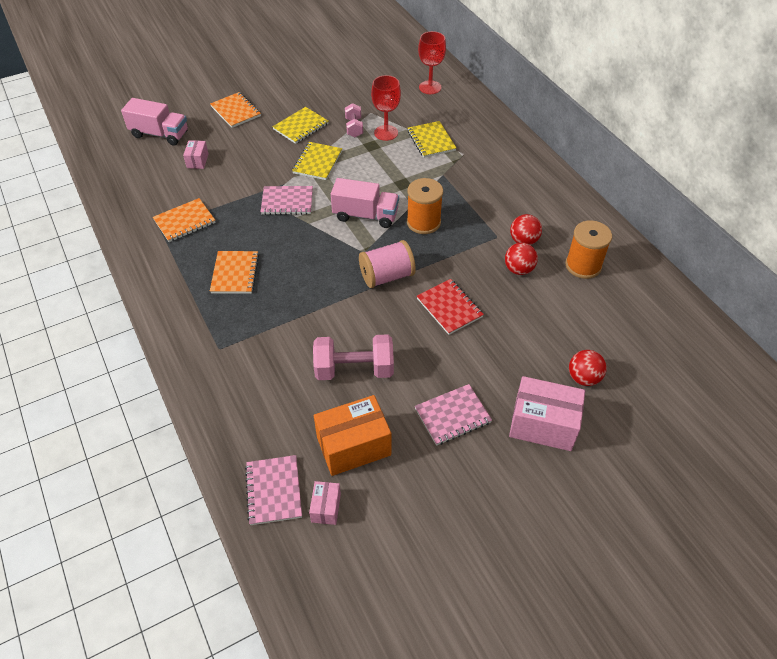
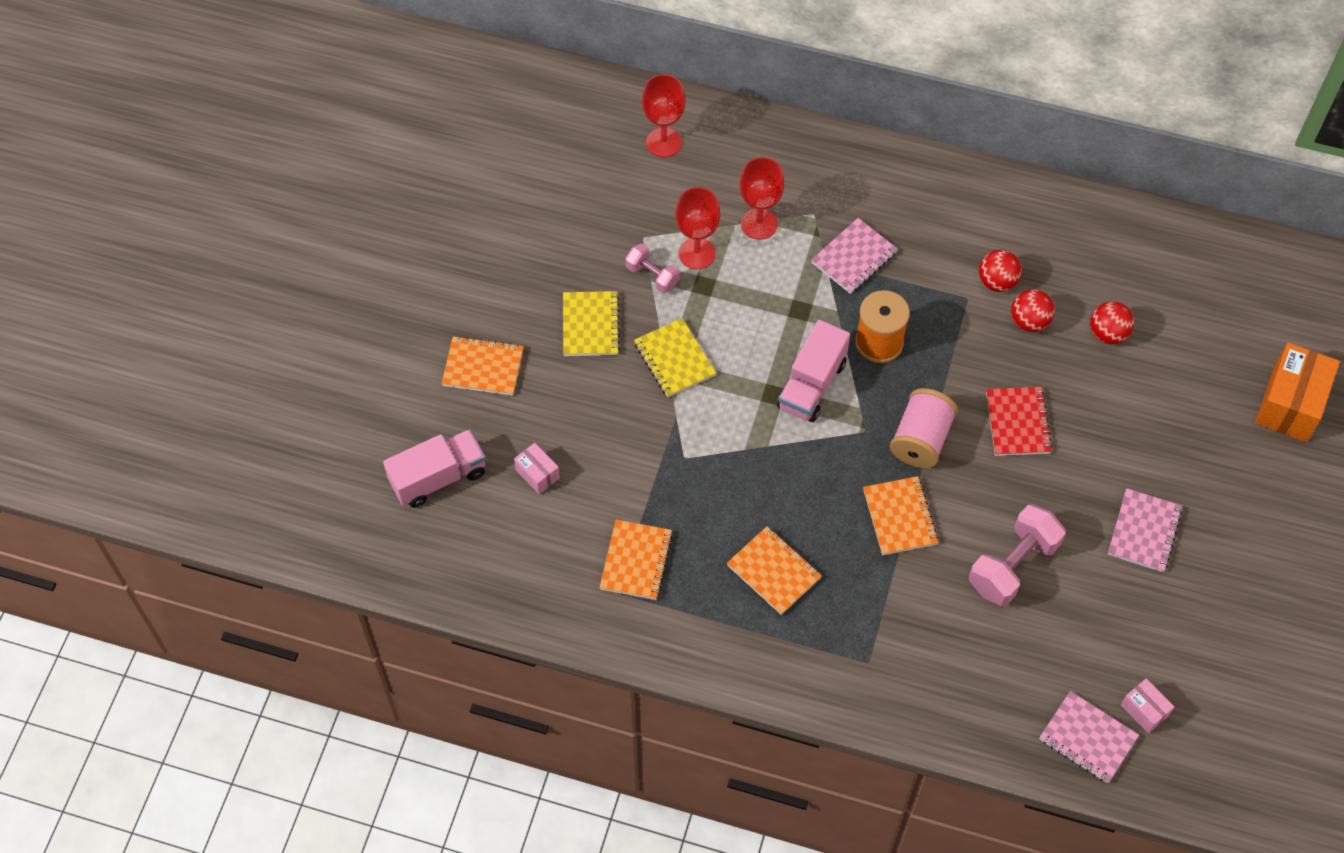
camera: 45 degrees left, 10 degrees up
(287, 202) = (710, 439): pink notebook -> pink notebook (854, 257)
(327, 300) = (900, 517): none -> orange notebook
(353, 446) = (1100, 637): orange box -> orange box (1290, 404)
(365, 215) = (812, 385): pink truck -> pink truck turned 150 degrees clockwise
(431, 141) = (759, 224): yellow notebook -> red goblet
(449, 308) = (1017, 423): red notebook -> red notebook turned 75 degrees clockwise
(543, 424) = (1220, 471): pink box -> none
(583, 265) = (1079, 265): orange spool -> none
(583, 378) = (1203, 393): red ball -> red ball (1107, 333)

